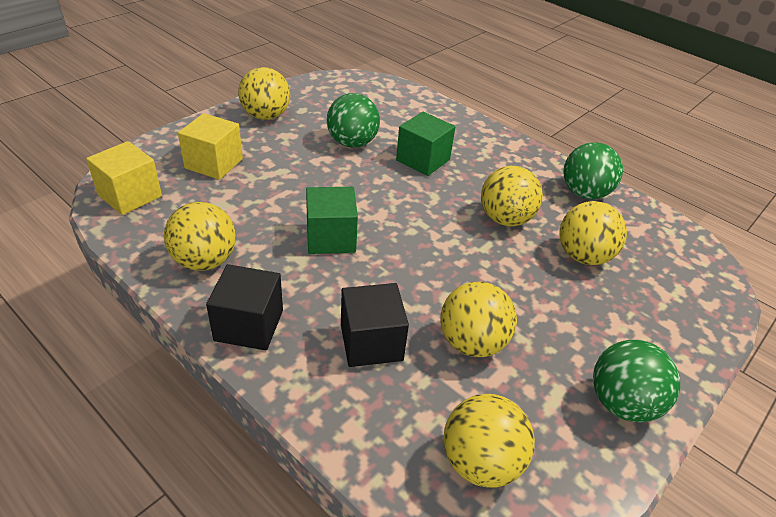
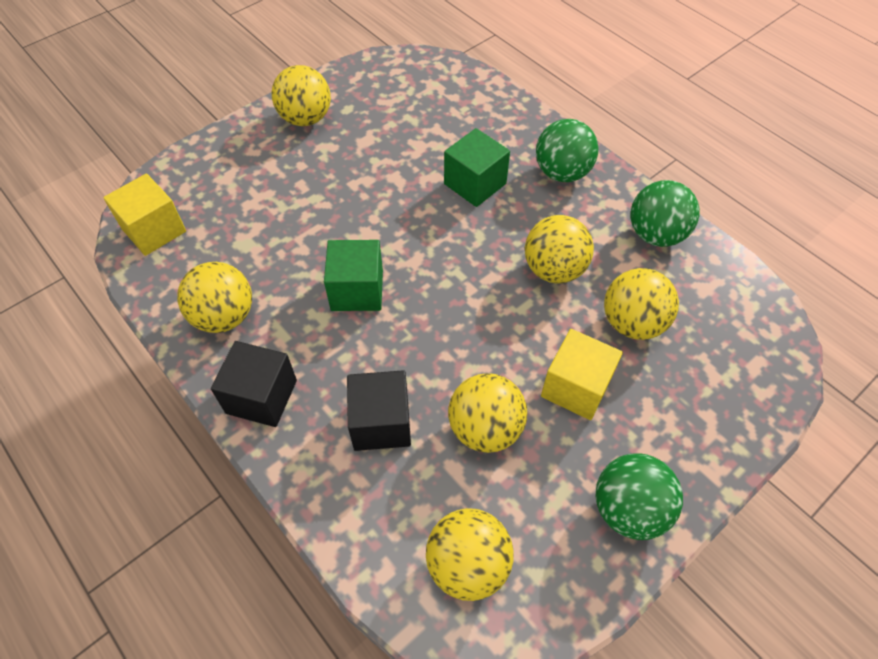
camera: 10 degrees right, 15 degrees up
(214, 163) = (243, 187): yellow cube -> yellow cube (576, 387)
(352, 143) = (398, 158): green ball -> green ball (562, 173)

